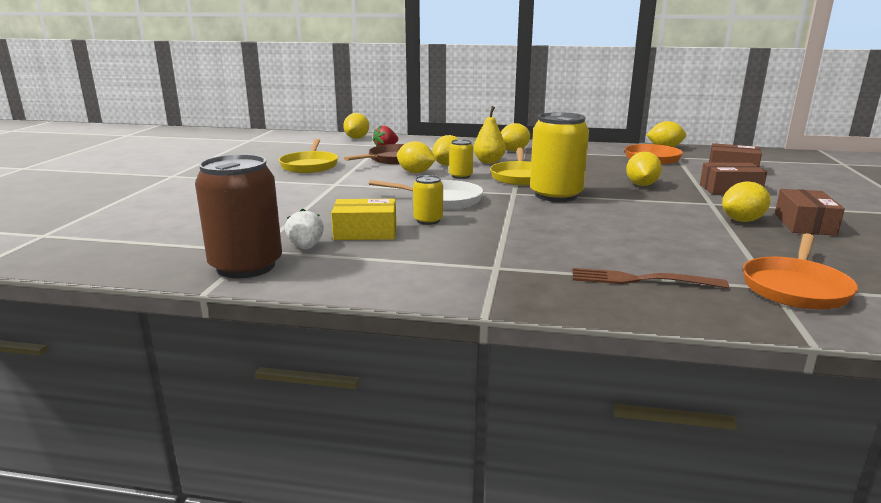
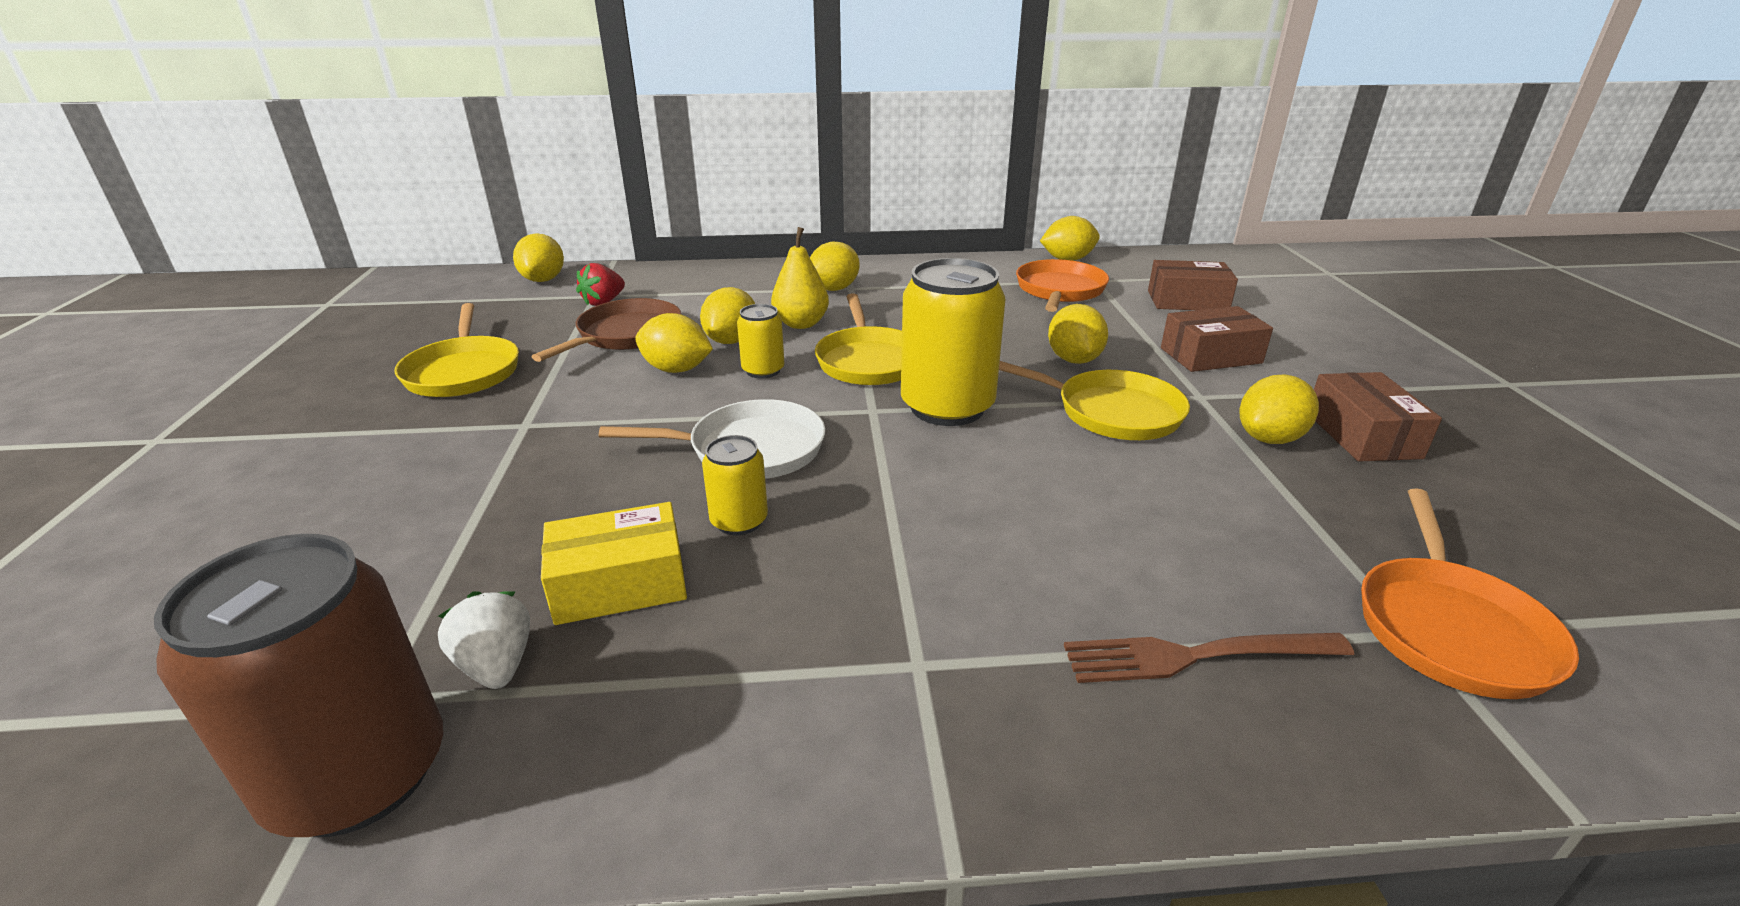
camera: 15 degrees left, 10 degrees up
(651, 204) = (1111, 412): none -> yellow pan

